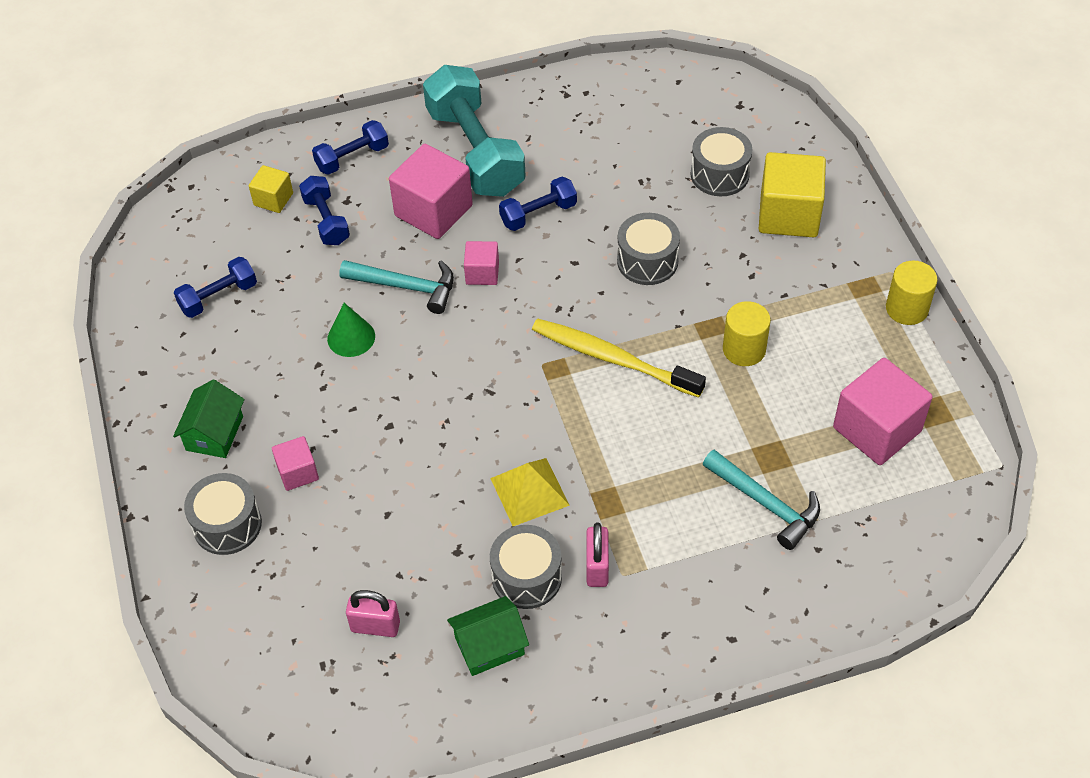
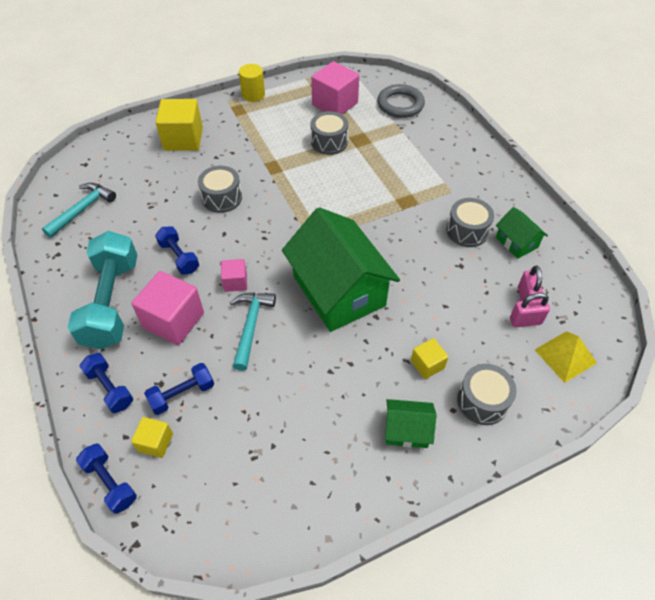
camera: 100 degrees left, 0 degrees up
(218, 297) = (270, 462): blue dumbbell -> blue dumbbell (110, 482)
(298, 472) = (427, 364): pink cube -> yellow cube
(351, 337) = (302, 353): green cone -> none
(442, 387) = (339, 291): none -> green house
(475, 151) = (112, 302): turquoise dumbbell -> turquoise dumbbell turned 60 degrees counterclockwise
(530, 491) = (409, 236): yellow pyramid -> yellow pyramid (565, 356)
(597, 567) = (450, 202): pink padlock -> pink padlock (525, 321)
(612, 358) = (302, 208): yellow toothbrush -> none
(719, 174) = (147, 170): grey drum -> grey drum (329, 142)
(744, 349) = (288, 153): yellow cylinder -> none
(766, 504) = (390, 140): turquoise hammer -> turquoise hammer (82, 209)
(873, 537) = (400, 104): none -> grey ring

